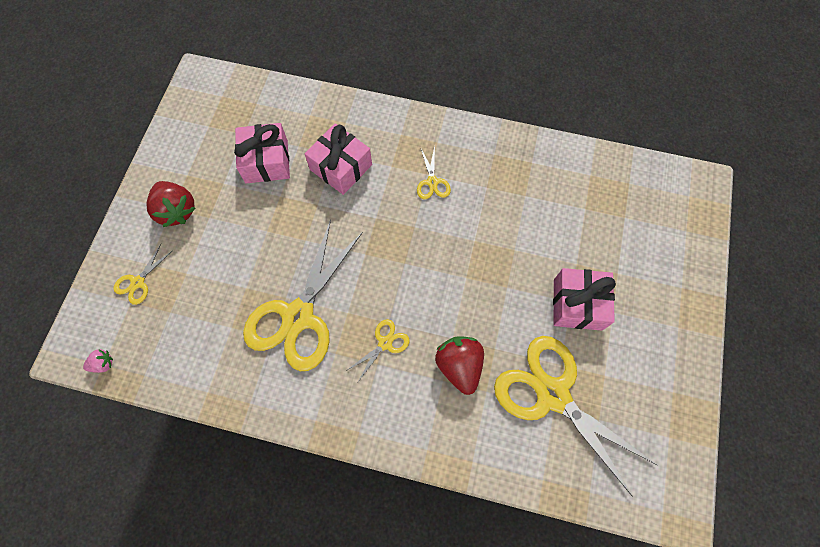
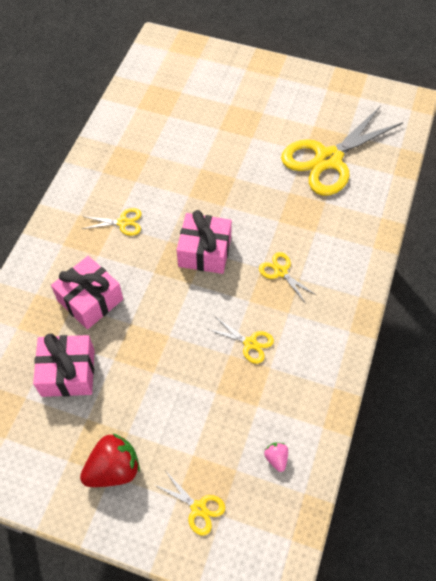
camera: 85 degrees left, 10 degrees down
(103, 364) = (290, 539): pink strawberry -> pink strawberry (276, 458)
(298, 316) = (250, 343): yellow scissors -> yellow scissors, size x0.43
(459, 366) = (303, 218): red strawberry -> none
(577, 304) = (254, 133): pink gift -> pink gift (204, 251)

